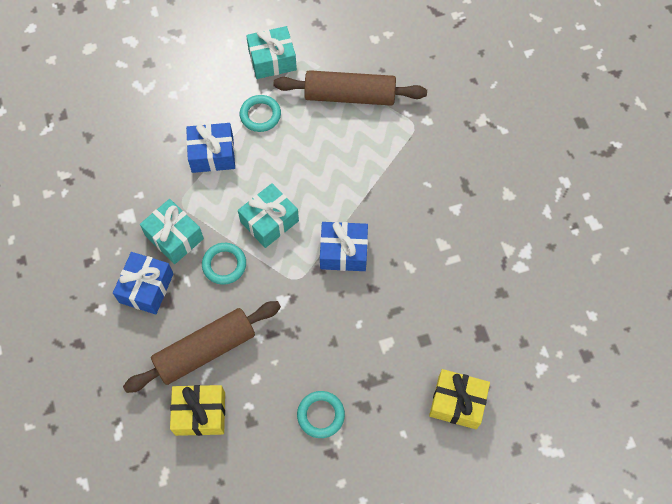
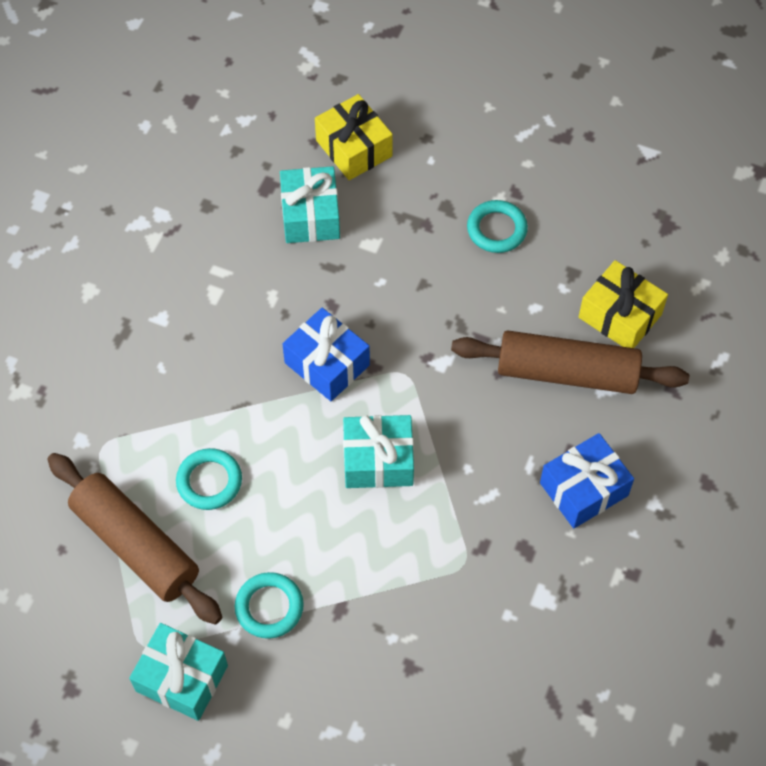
camera: 140 degrees left, 5 degrees down
(174, 237) = (505, 526): turquoise gift -> turquoise gift (310, 215)
(212, 154) = (374, 600): blue gift -> none
(224, 265) = (472, 449): turquoise ring -> turquoise ring (209, 481)

